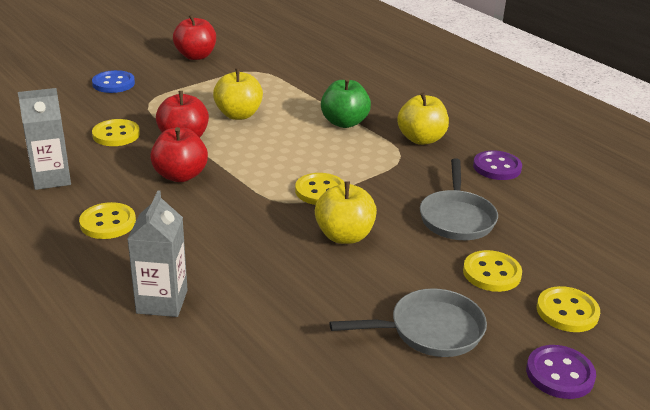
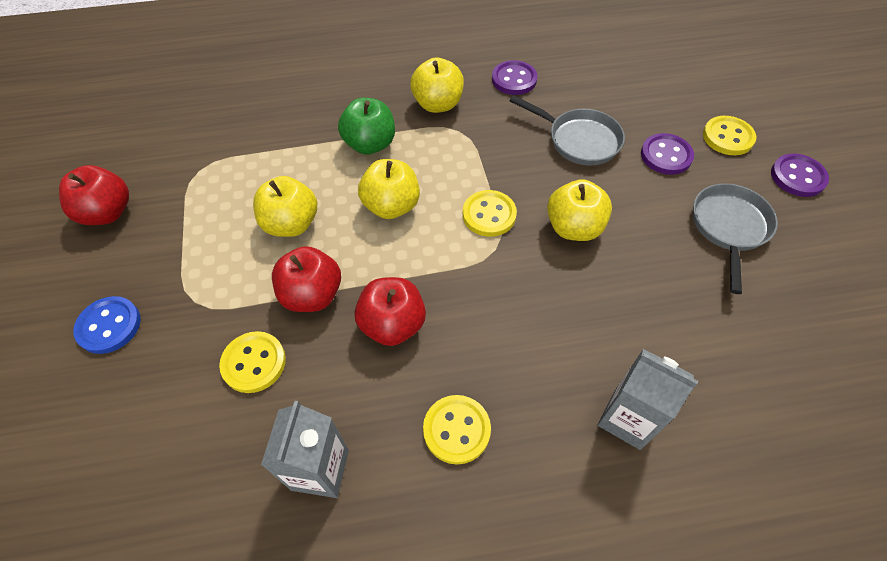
camera: 60 degrees left, 25 degrees up
(290, 147) = (391, 206): none -> yellow apple
(491, 273) = (666, 155): yellow button -> purple button

